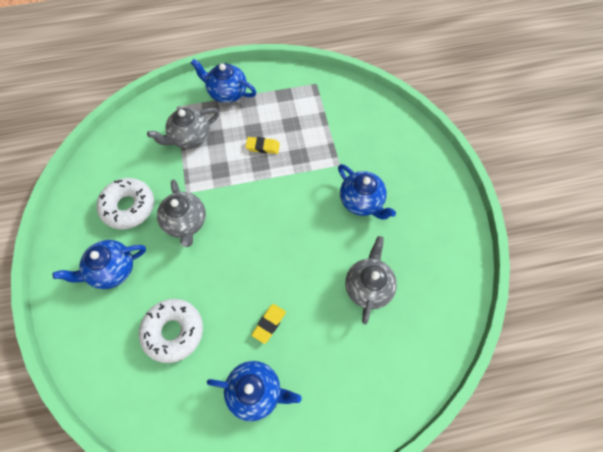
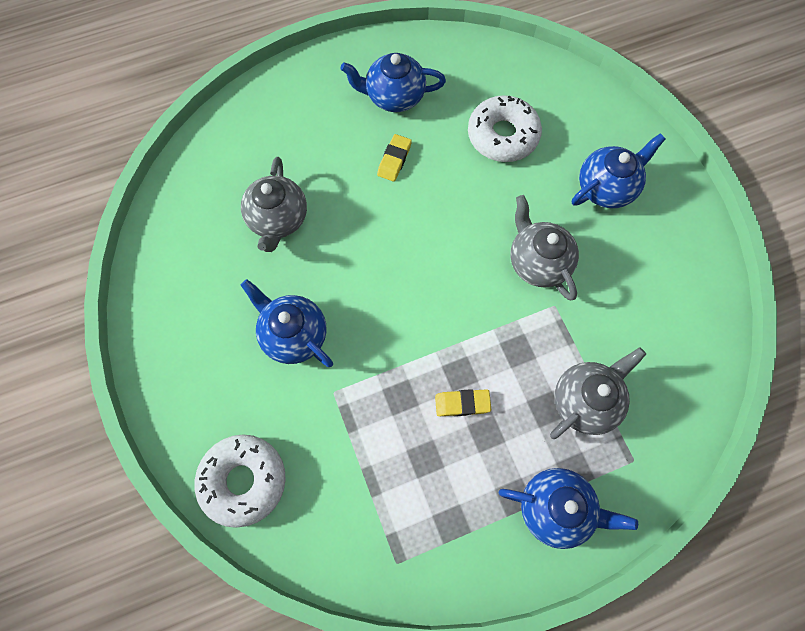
camera: 170 degrees right, 5 degrees up
(129, 207) = (626, 270): white donut -> white donut (243, 480)

